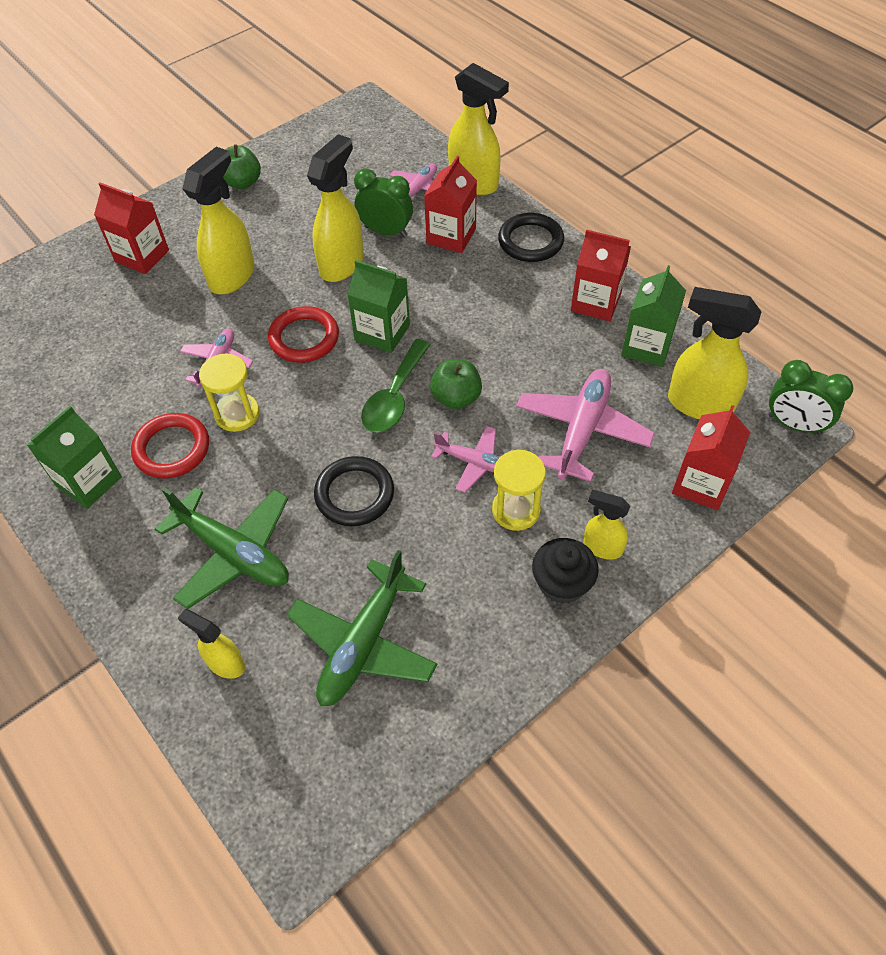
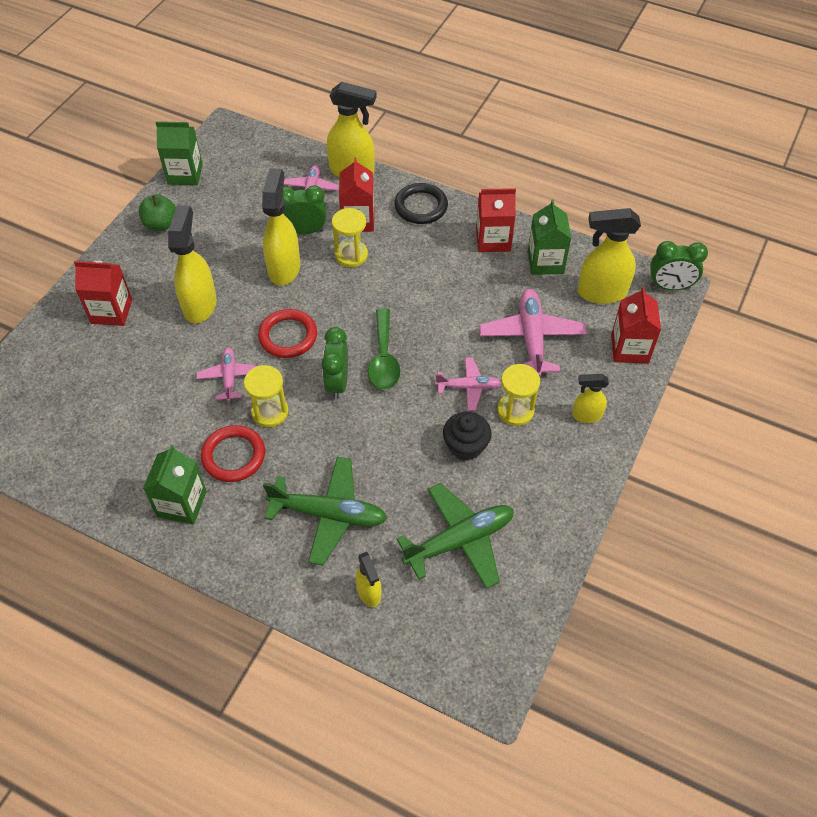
camera: 25 degrees left, 0 degrees up
(225, 663) = (369, 593): yellow spray bottle -> yellow spray bottle turned 120 degrees counterclockwise
(328, 407) = (337, 383): none -> green clock
(354, 494) = (394, 440): black ring -> none
(363, 643) = (460, 541): green plane -> green plane turned 120 degrees counterclockwise
(382, 332) = (347, 312): green carton -> green carton (185, 174)
(422, 271) = (351, 255): none -> yellow hourglass
(456, 398) = (429, 344): green apple -> none
(562, 583) = (572, 449): black cupcake -> black cupcake (465, 446)

